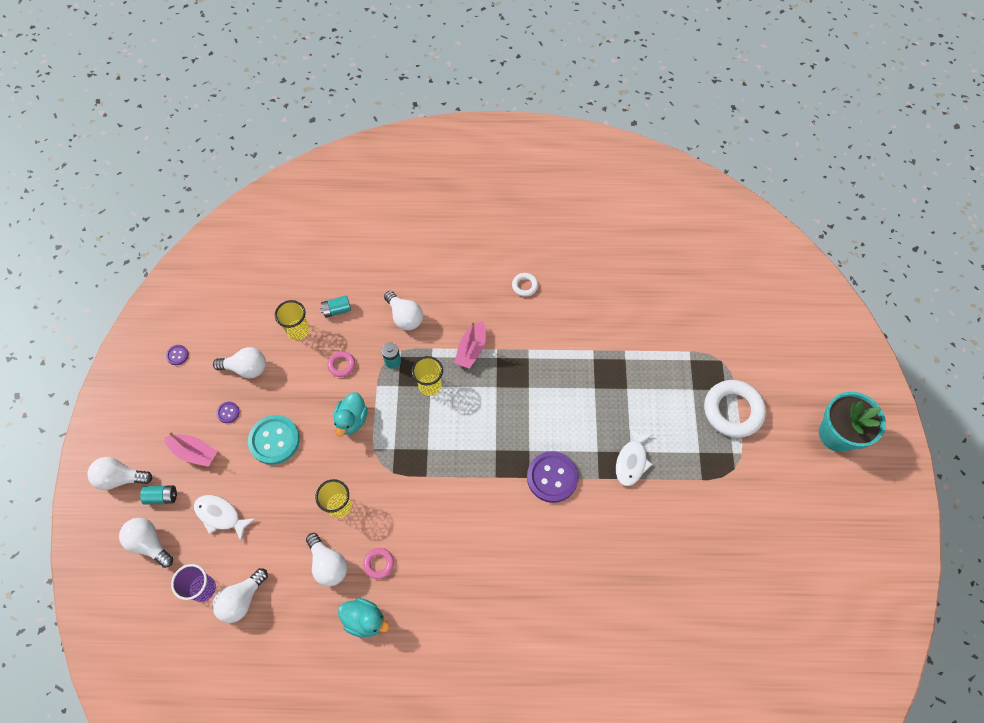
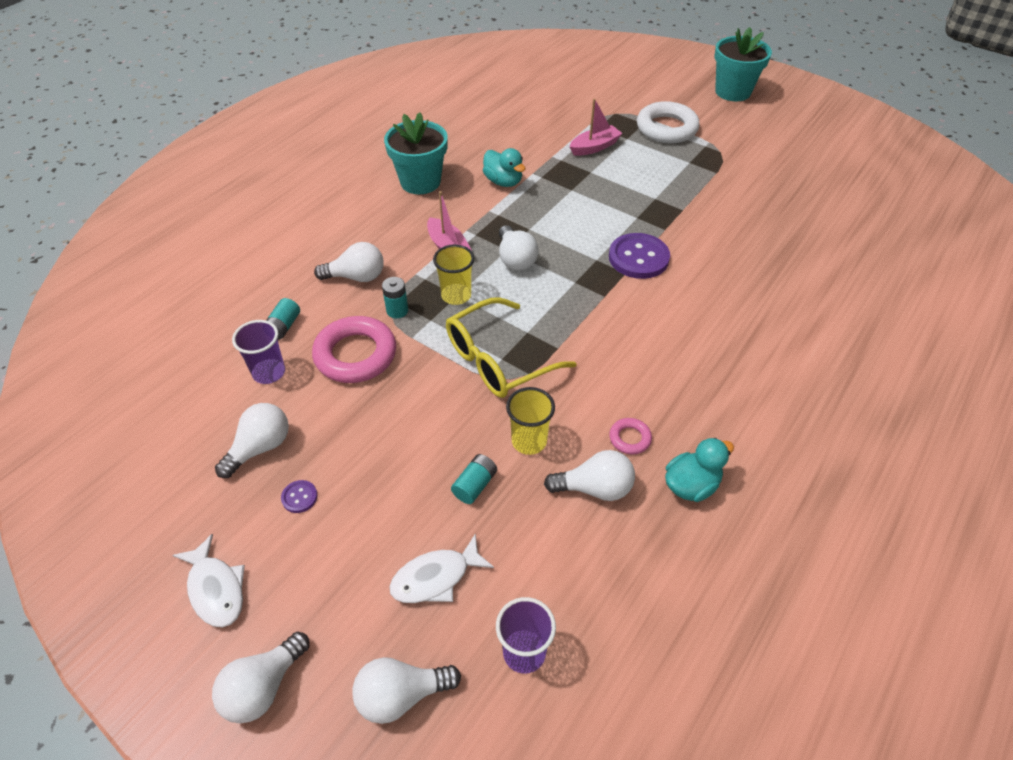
camera: 55 degrees left, 15 degrees down
(162, 497) = (344, 641): turquoise battery -> turquoise battery (475, 485)
(177, 355) = (156, 516): purple button -> none
(194, 452) = (317, 565): pink boat -> pink boat (594, 147)
(242, 599) = (574, 610): white light bulb -> white light bulb (515, 259)
(274, 440) = (386, 465): turquoise button -> none
(298, 331) = (269, 373): yellow cup -> purple cup
(341, 365) = (355, 355): pink ring -> pink ring, size x2.14
(352, 420) = (432, 378): turquoise duck -> turquoise duck (503, 181)
(392, 447) = (499, 359): none -> yellow glasses
(525, 286) = (420, 182): white ring -> turquoise flower pot
(632, 461) = (664, 202): white fish -> white fish (216, 589)

